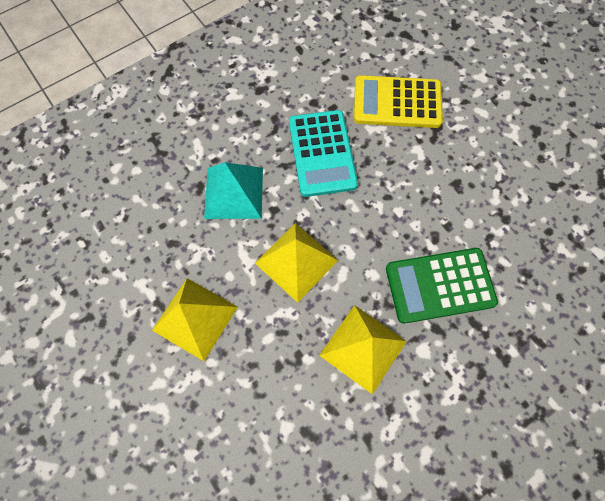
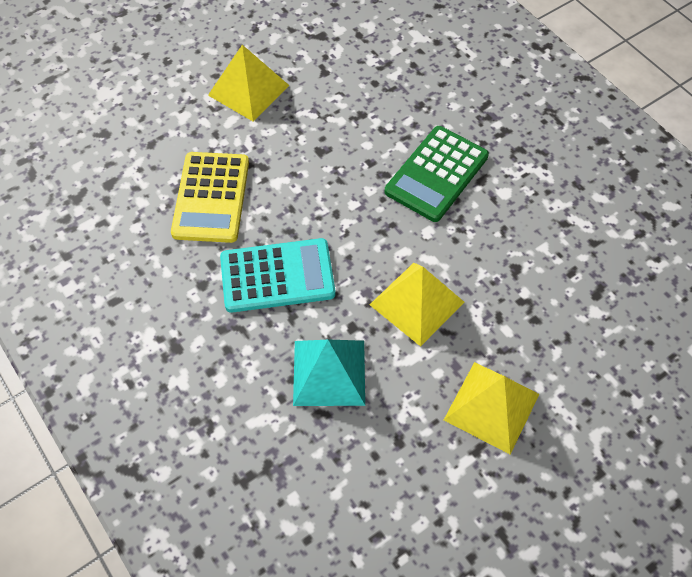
camera: 90 degrees left, 10 degrees down
(363, 348) = (507, 243): yellow pyramid -> yellow pyramid (248, 90)
(440, 285) = (437, 174): green calculator -> green calculator turned 45 degrees clockwise

